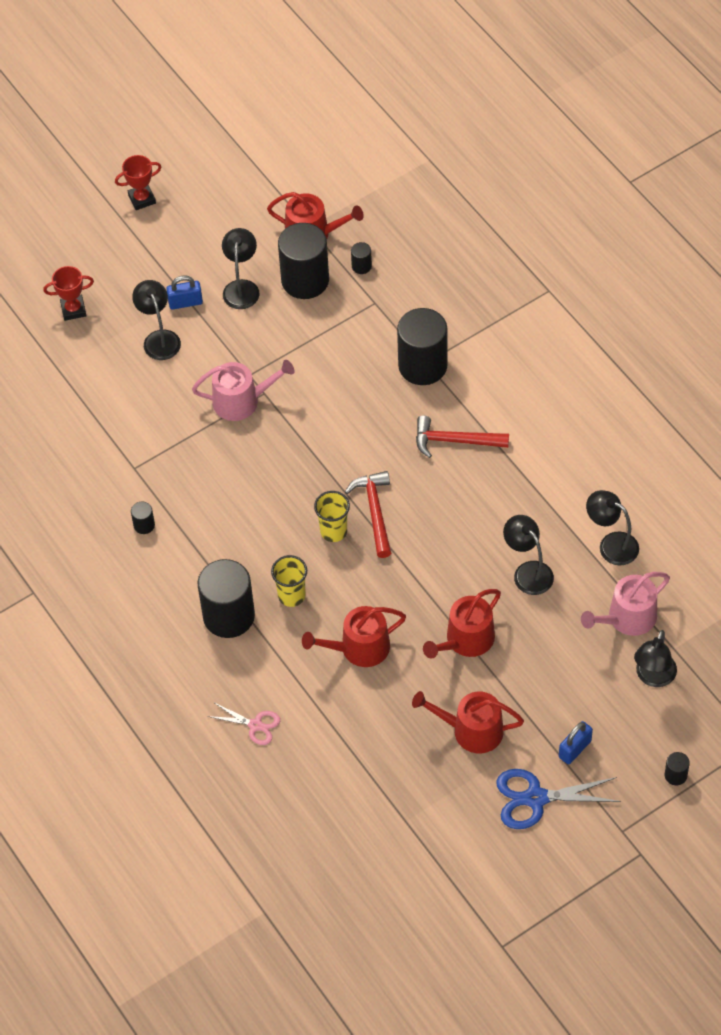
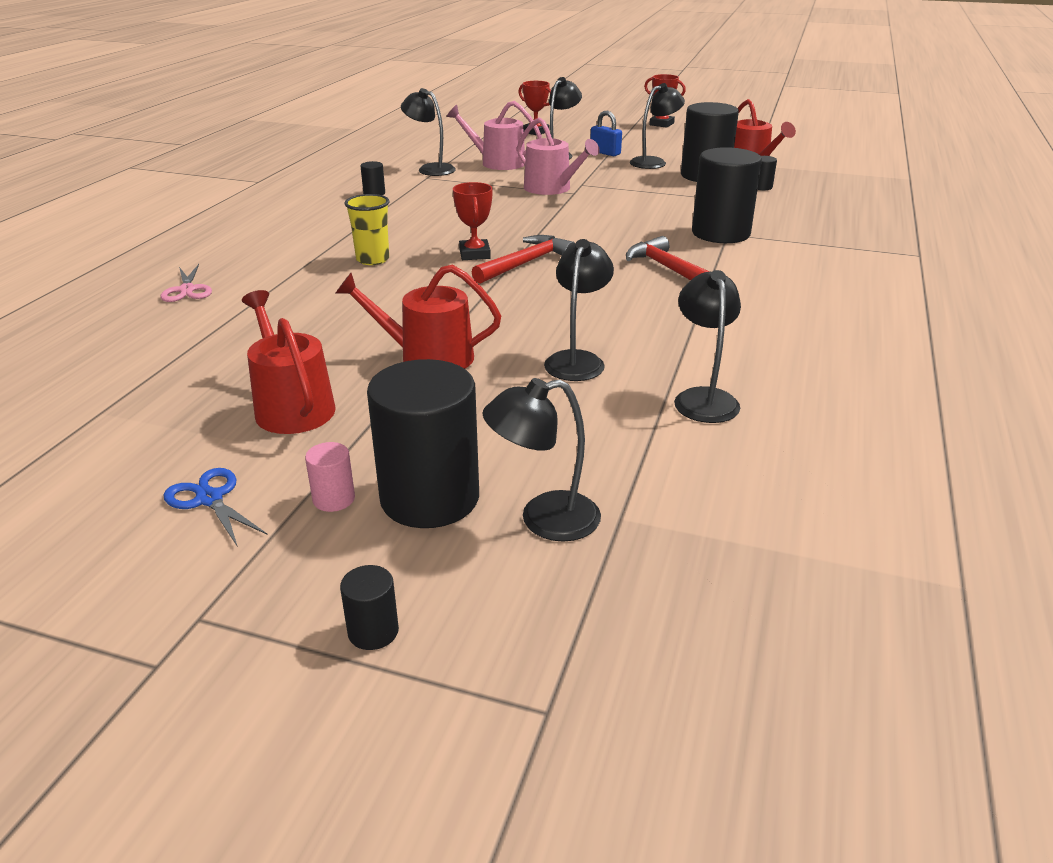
camera: 50 degrees right, 25 degrees down
(113, 453) = (430, 169): none -> black lamp
(229, 616) = (315, 243): black cylinder -> black cylinder (430, 498)
(333, 531) = (474, 254): yellow cup -> red trophy
(359, 648) = (344, 306): red watering can -> none
(535, 798) = (209, 499): blue scissors -> blue scissors, size x0.59
(575, 749) = (334, 499): blue padlock -> pink cylinder
(627, 618) = (612, 454): pink watering can -> pink watering can (497, 163)

